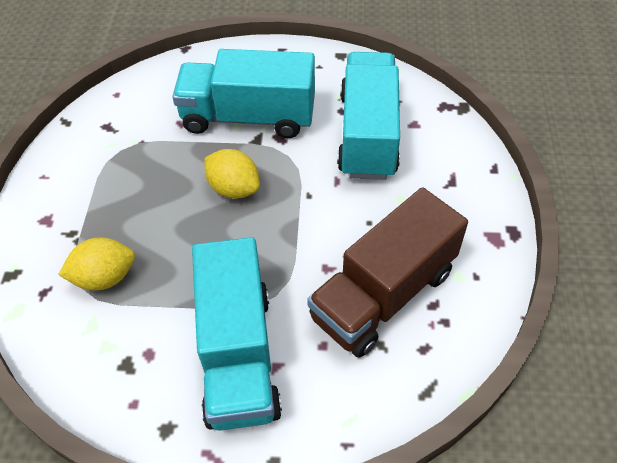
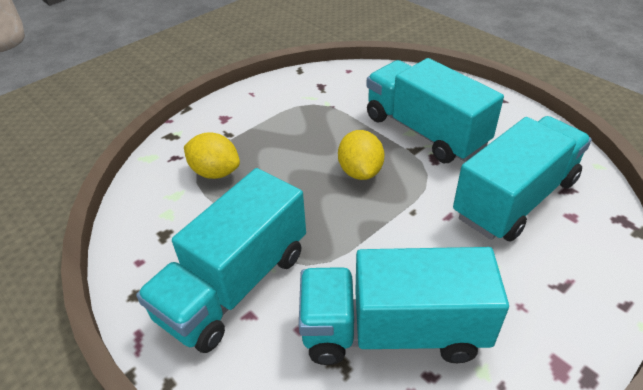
camera: 45 degrees right, 10 degrees down
(383, 294) = (393, 331): brown truck -> turquoise truck

